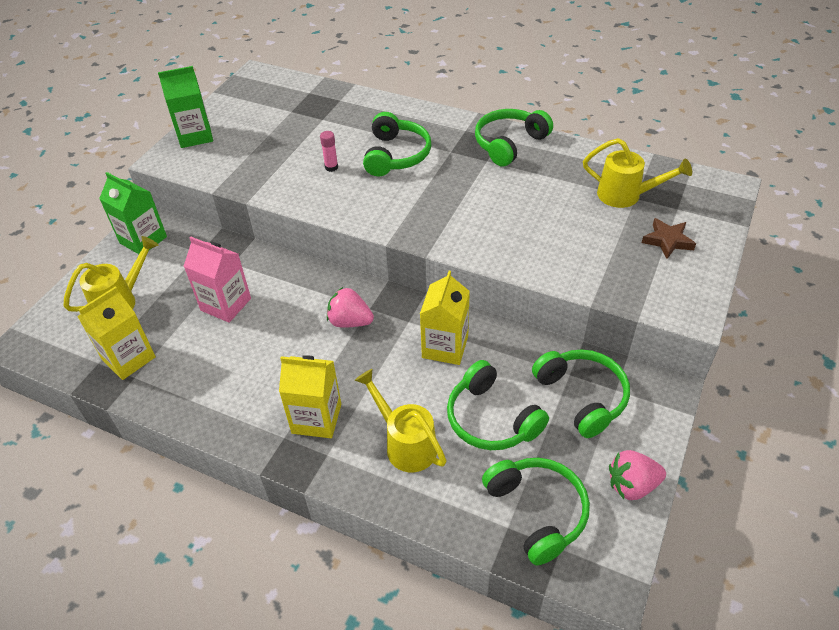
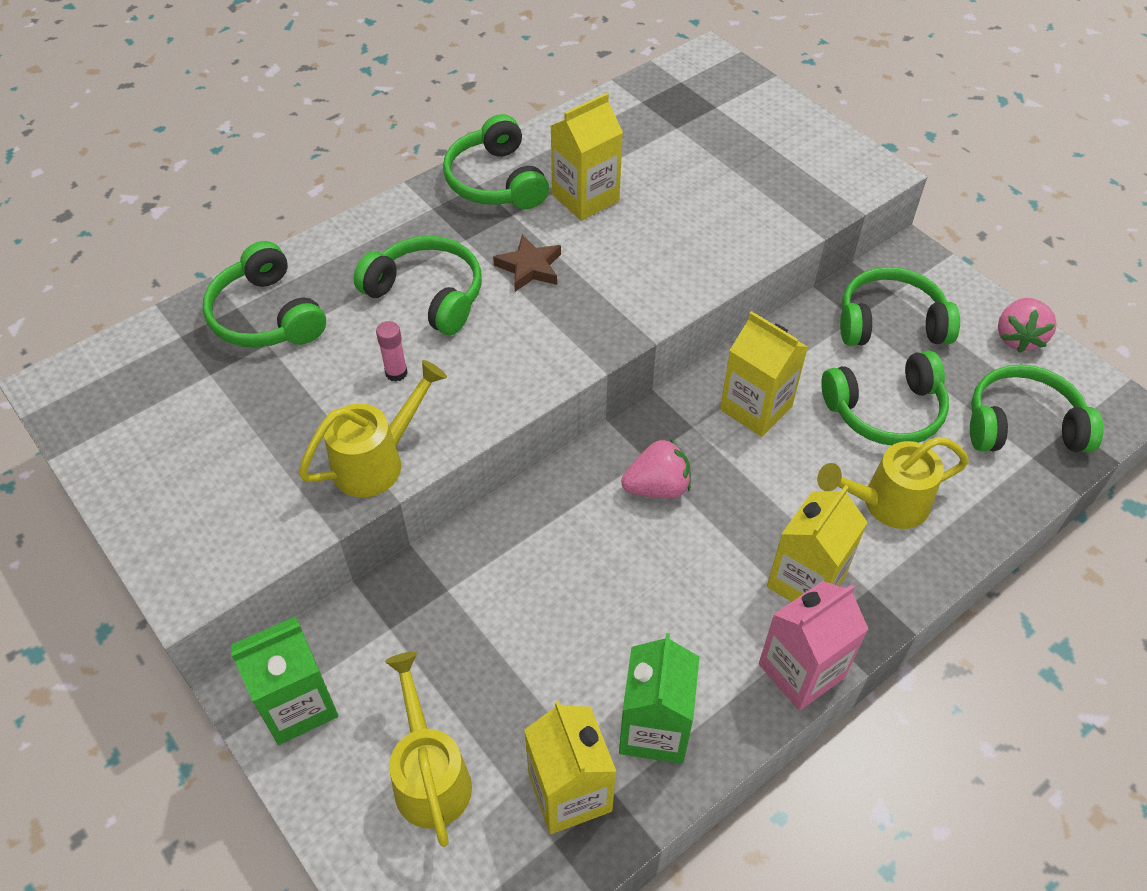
camera: 65 degrees left, 5 degrees up
(195, 136) = (159, 521): green carton -> green carton (654, 728)
(226, 304) = (533, 624): pink carton -> pink carton (801, 670)
(341, 111) = (267, 316): none -> green headphones
(350, 321) = (657, 487): pink strawberry -> pink strawberry turned 150 degrees counterclockwise
(528, 183) = (585, 198): none -> yellow carton
(626, 195) = (667, 132): yellow watering can -> yellow watering can (377, 461)
(667, 241) = (761, 137): brown star -> brown star (530, 267)

